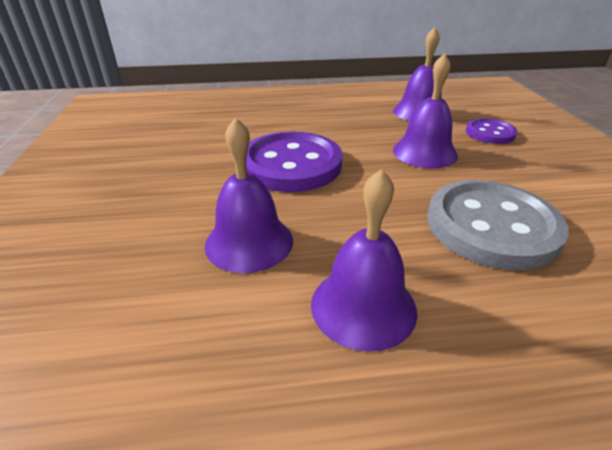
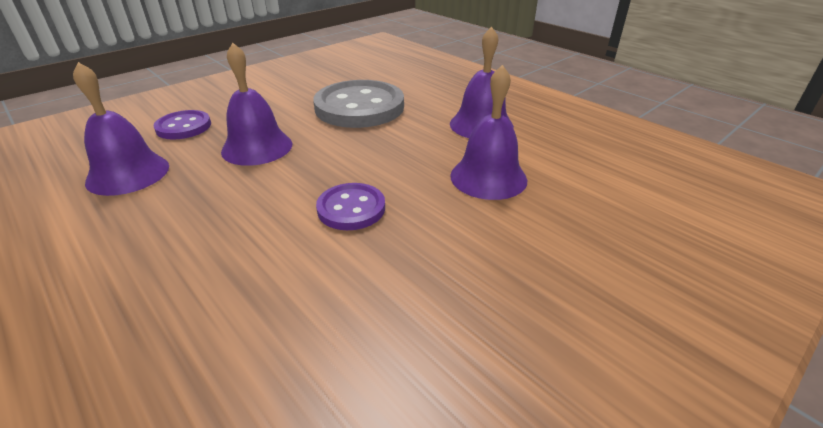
camera: 125 degrees left, 0 degrees up
(291, 164) = (351, 208): purple button -> purple button, size x0.54

